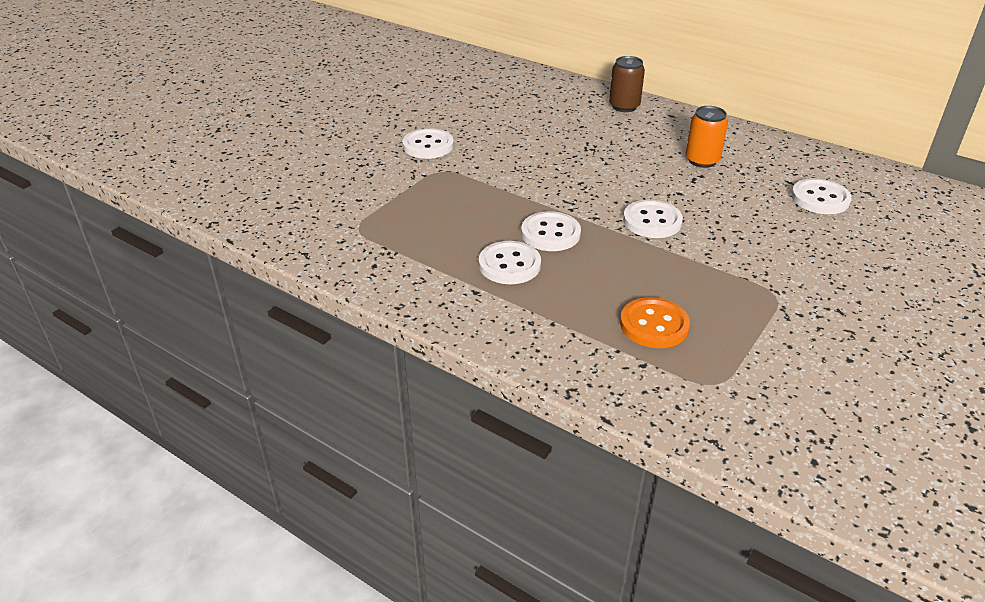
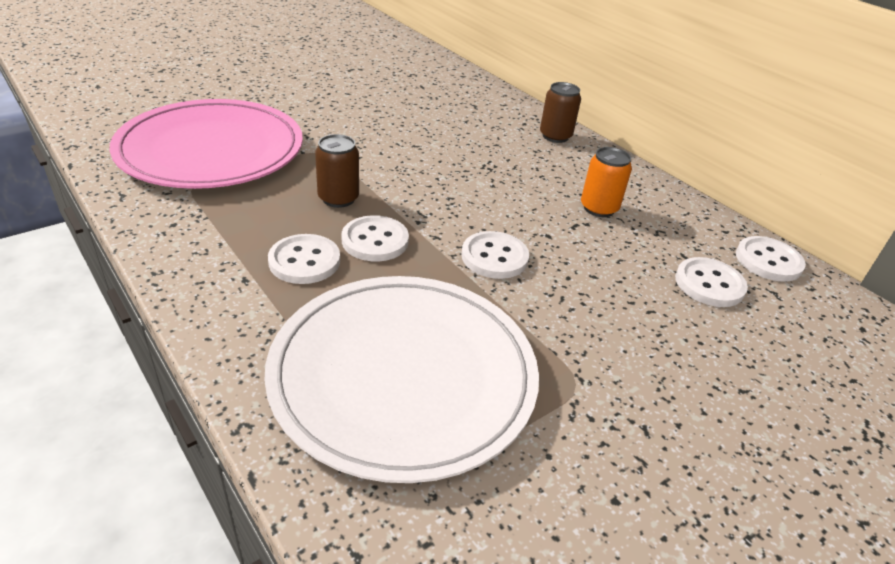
camera: 15 degrees right, 0 degrees up
(343, 194) = (211, 150): none -> pink plate
(428, 145) = (330, 126): white button -> white button (768, 261)
(491, 207) = (338, 198): none -> brown can
(654, 325) = (403, 376): orange button -> white plate

